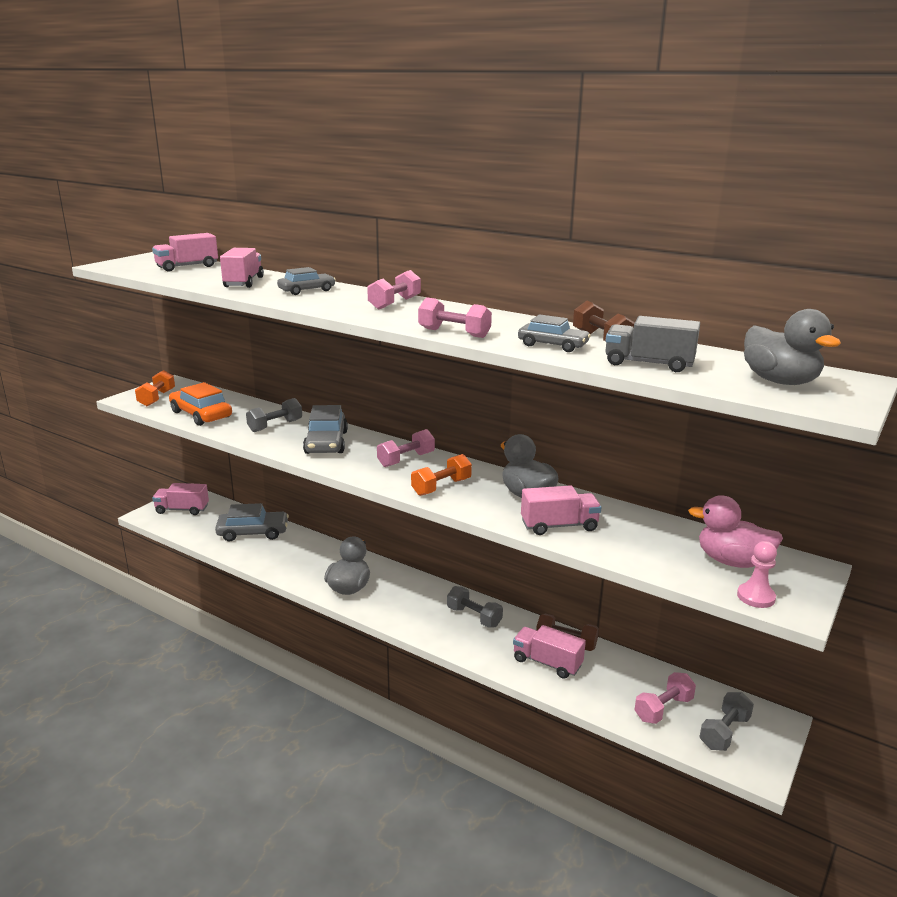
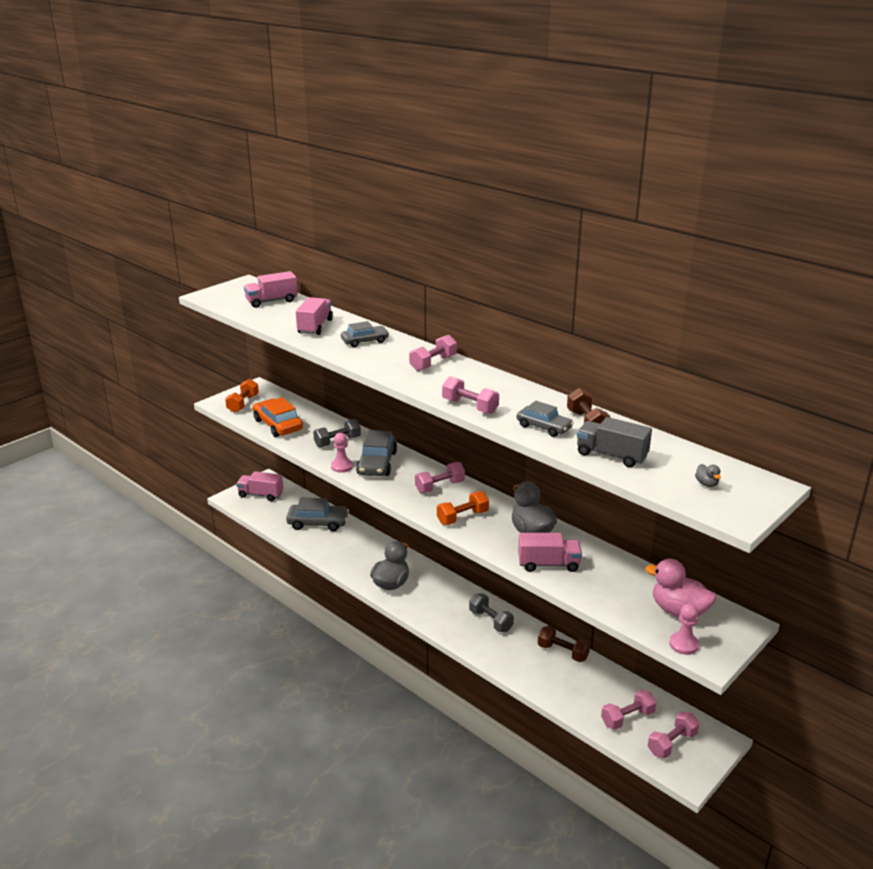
camera: 10 degrees right, 5 degrees up
(284, 448) = (342, 466): none -> pink pawn
(547, 663) = (542, 668): pink truck -> none
(724, 732) = (672, 743): grey dumbbell -> pink dumbbell
(780, 381) = (706, 484): grey duck -> grey duck, size x0.42

